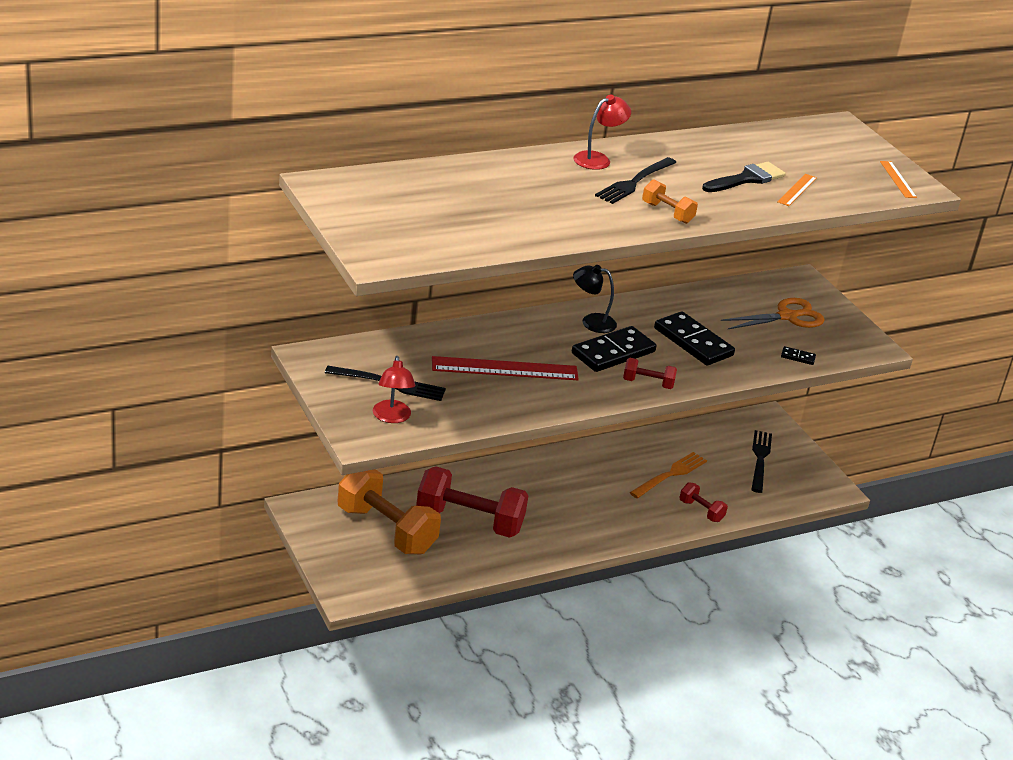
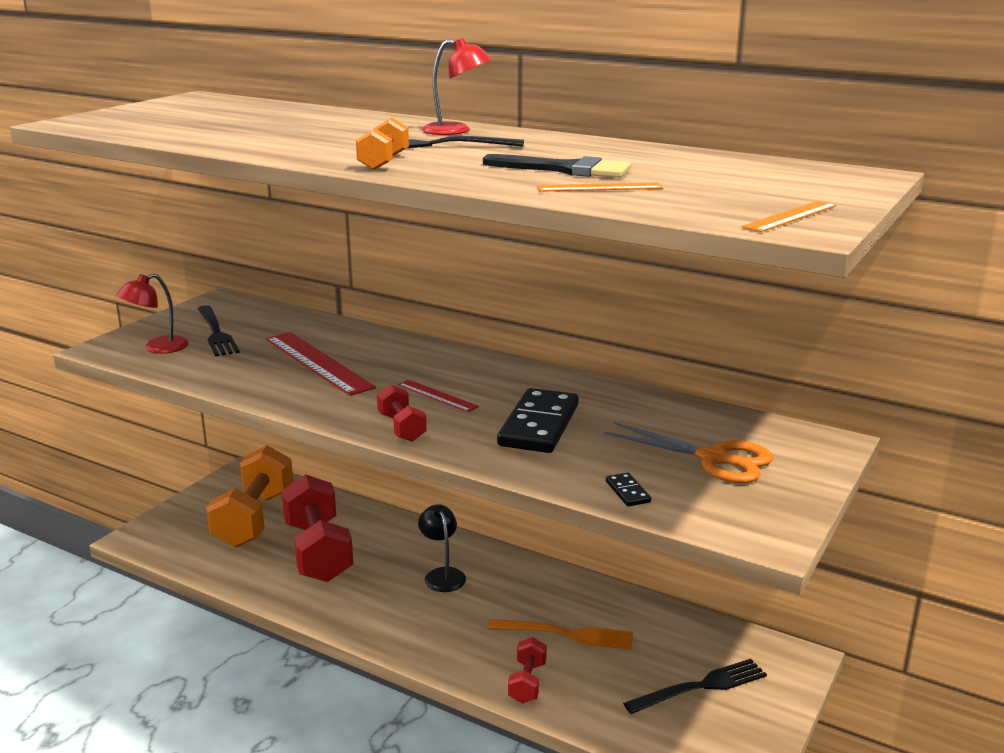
camera: 60 degrees right, 10 degrees down
(591, 322) = (481, 371): black lamp -> black lamp (442, 575)
(613, 353) = (437, 396): black domino -> red ruler

